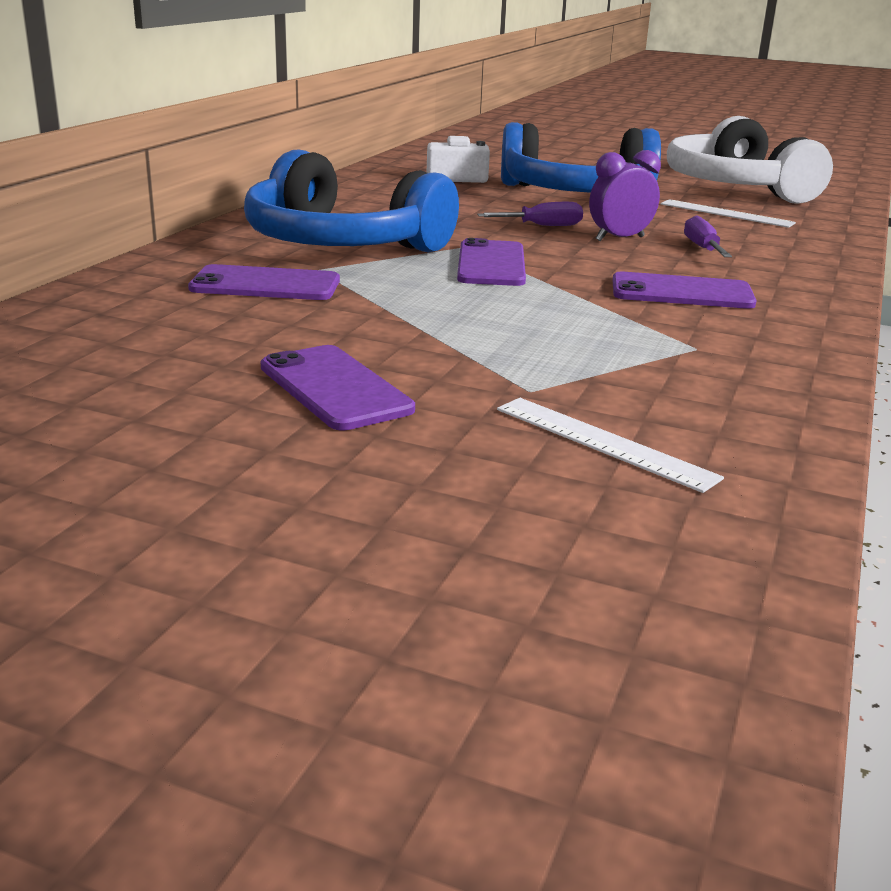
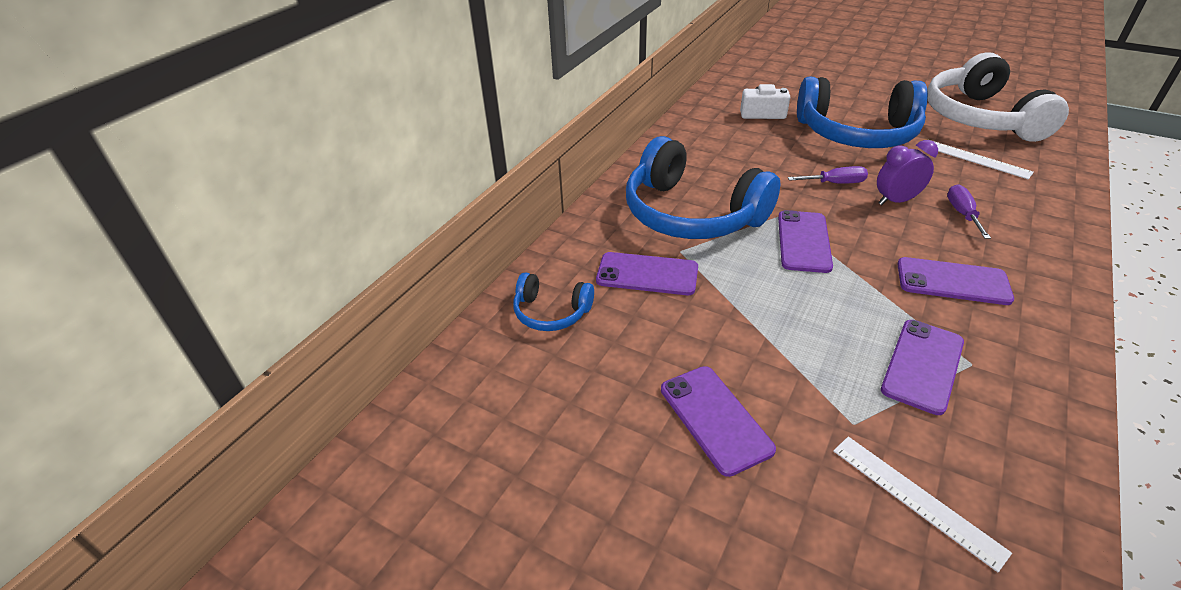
camera: 10 degrees right, 15 degrees up
(114, 311) = (551, 312): none -> blue headphones
(631, 349) = (923, 365): none -> purple phone

